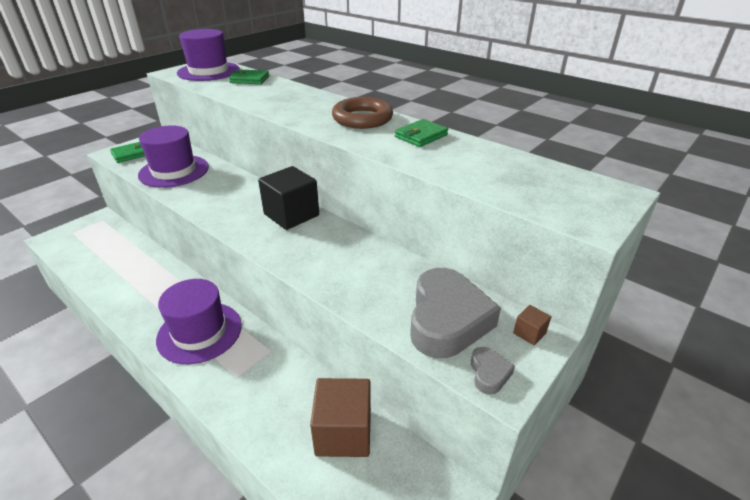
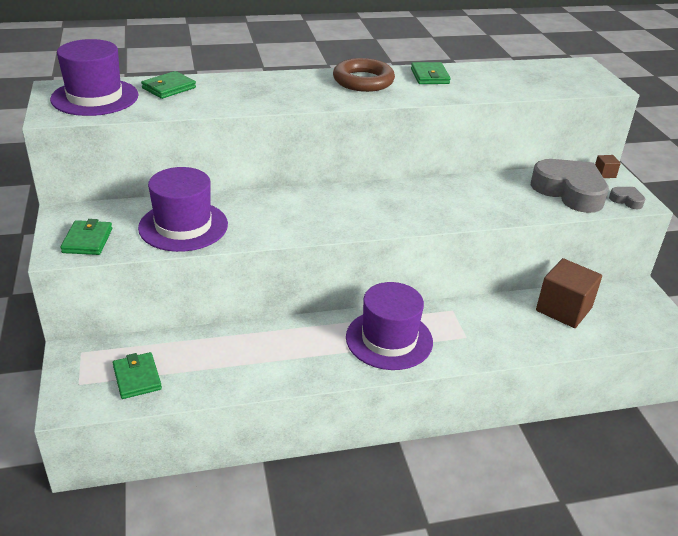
camera: 55 degrees left, 0 degrees up
(87, 248) = (137, 378): none -> green wallet
(291, 215) = (367, 195): black cube -> none

